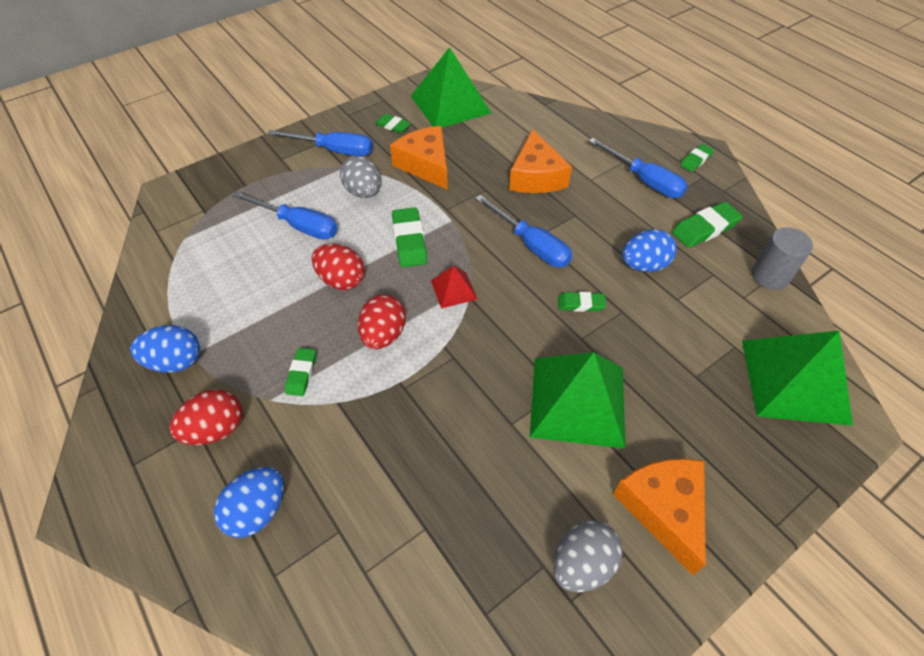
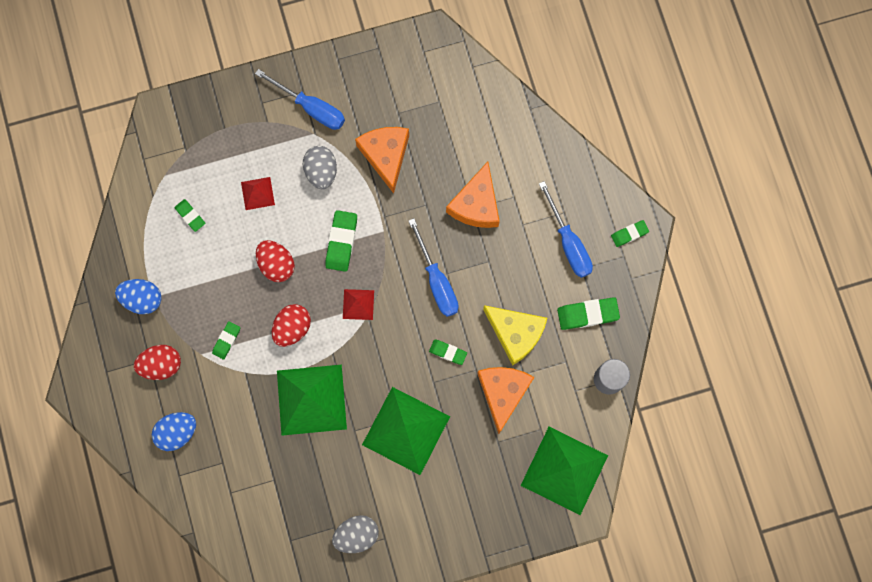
camera: 20 degrees right, 25 degrees up
(298, 225) = (257, 193): blue screwdriver -> red pyramid
(393, 126) = (374, 91): green eraser -> green eraser (190, 216)
(450, 104) = (439, 77): green pyramid -> green pyramid (311, 399)
(643, 265) = (515, 333): blue egg -> yellow cheese
(663, 509) = (422, 521): orange cheese -> orange cheese (503, 393)

